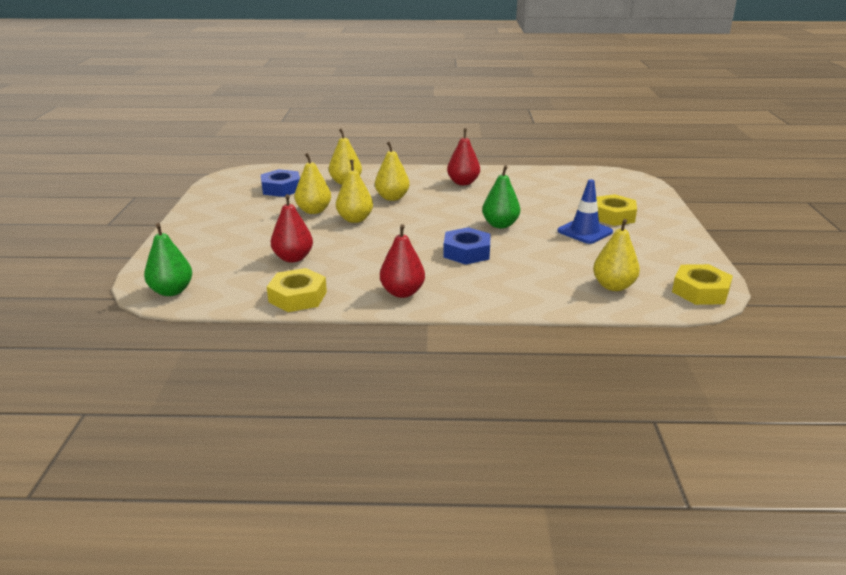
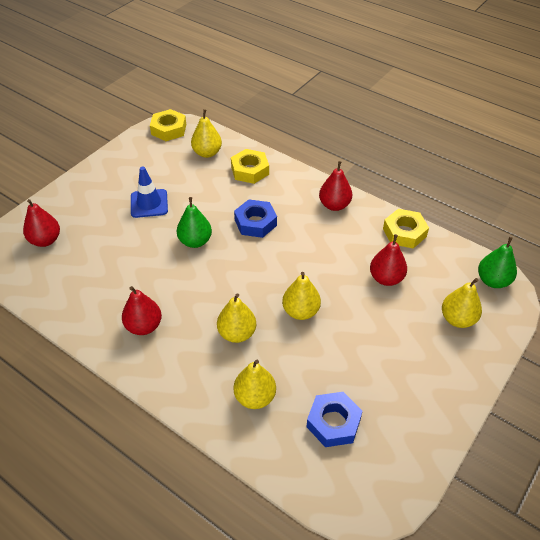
camera: 145 degrees left, 20 degrees up
(314, 211) = (327, 348): yellow pear -> yellow pear (457, 319)
(613, 190) = (45, 240): none -> red pear
(613, 216) = (102, 209): yellow nut -> yellow nut (250, 170)

